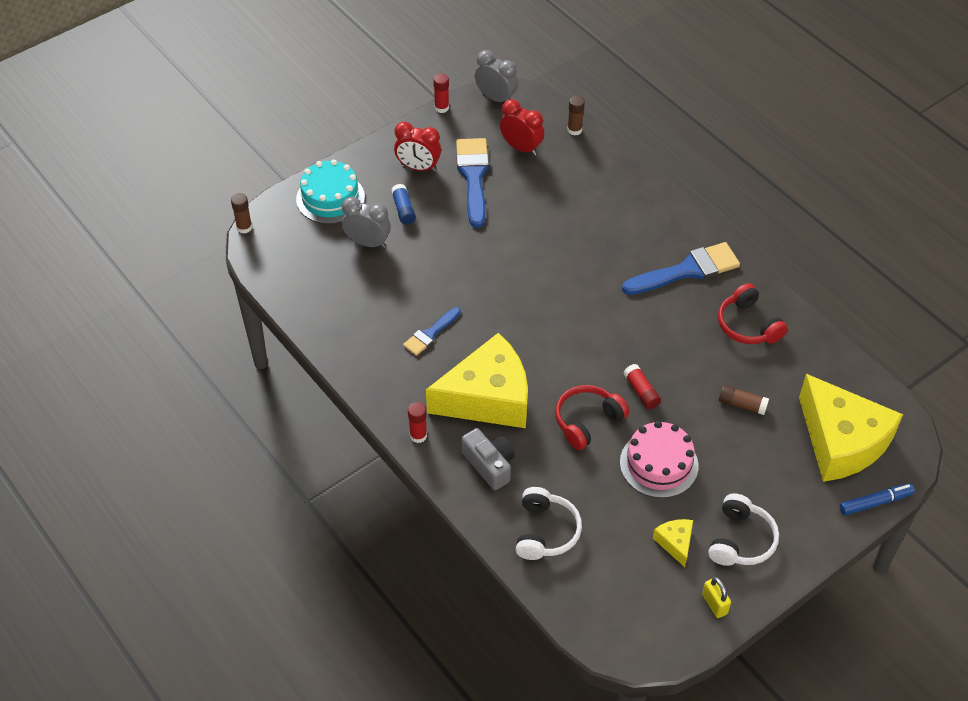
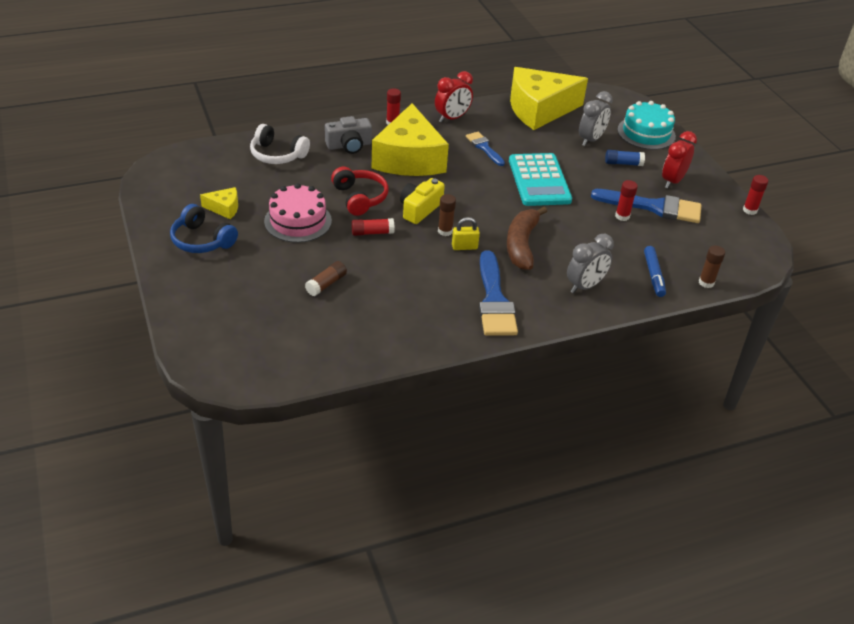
camera: 105 degrees right, 10 degrees down
(244, 227) = (624, 92): brown glue stick -> brown glue stick (445, 231)
(472, 273) = (539, 180): none -> turquoise calculator
(496, 98) = (760, 245): grey clock -> grey clock (585, 286)
(502, 198) = (622, 216): none -> red glue stick
(521, 148) = (686, 243): red clock -> red clock (452, 118)
(579, 362) = (419, 209): none -> yellow camera
(592, 266) = (522, 245): none -> brown banana
(714, 604) = (161, 211): yellow padlock -> yellow padlock (464, 247)
(741, 540) = (202, 240): white headphones -> blue headphones
(747, 325) = (411, 317): red headphones -> none
(841, 442) = (250, 331): yellow cheese -> yellow cheese (539, 109)
(875, 502) = (177, 328): blue marker -> blue marker (653, 275)

